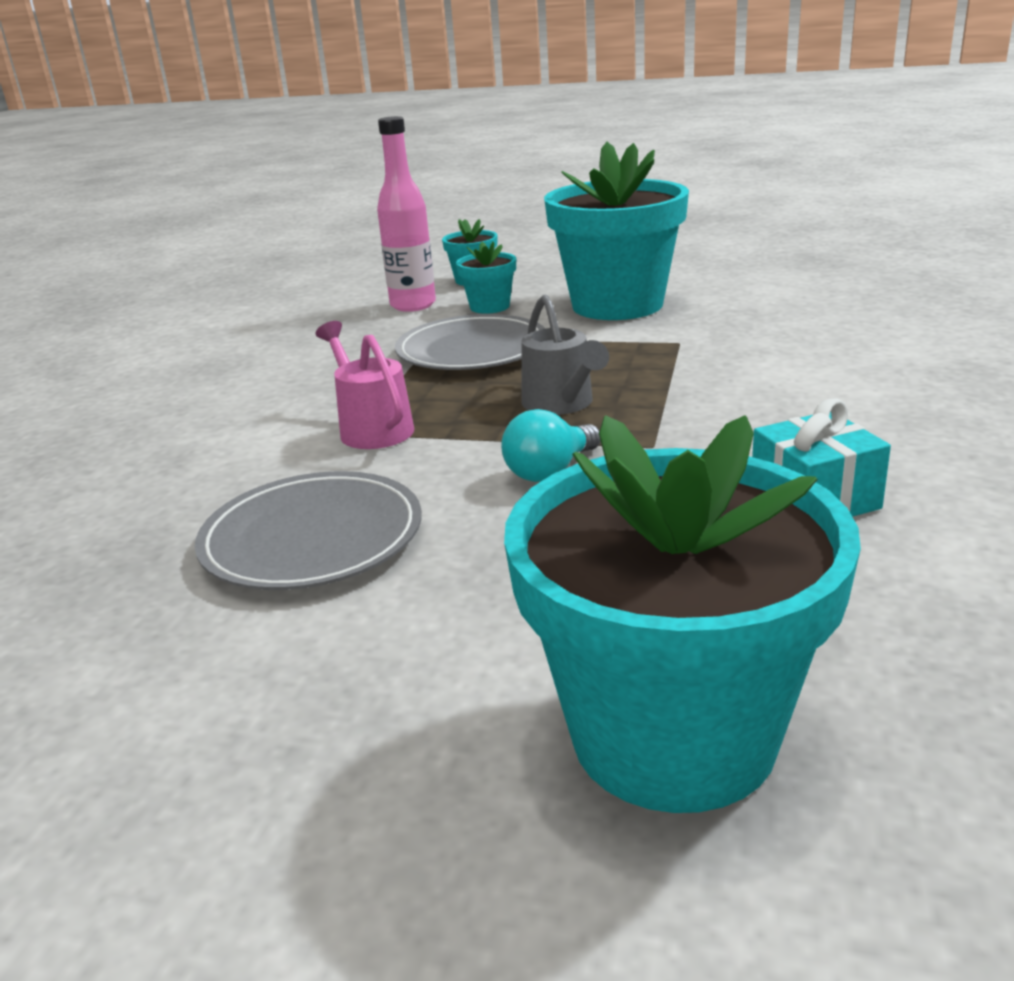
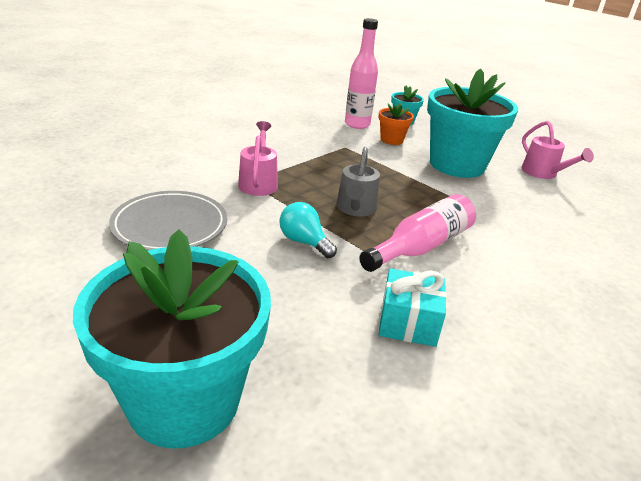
camera: 25 degrees right, 5 degrees up
(472, 350) = (352, 161): grey plate -> none
(489, 307) = (391, 140): turquoise flower pot -> orange flower pot
(550, 471) = (304, 242): turquoise light bulb -> turquoise light bulb turned 60 degrees clockwise
(707, 411) = (421, 246): none -> pink bottle
(732, 277) = (543, 173): none -> pink watering can

